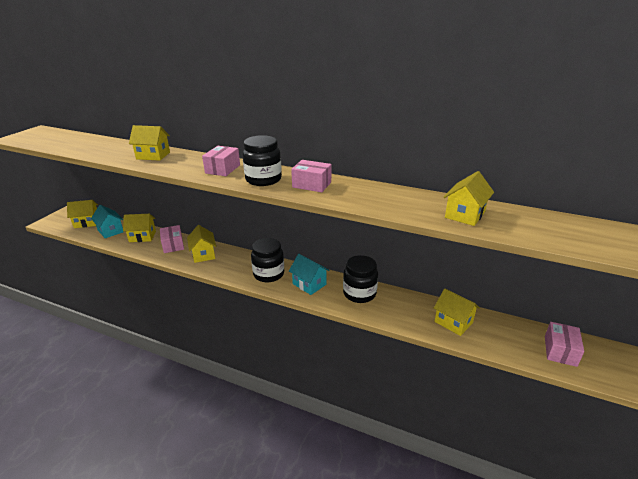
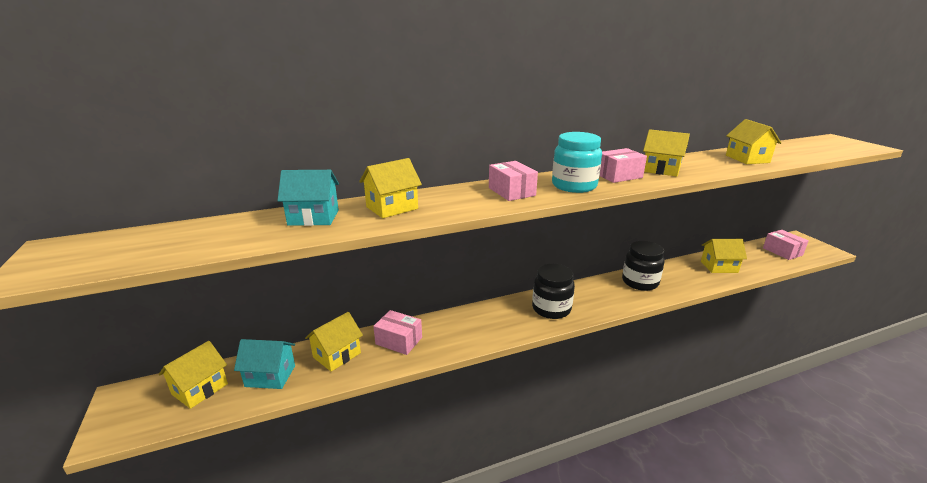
camera: 45 degrees left, 5 degrees down
(203, 254) = (455, 329): yellow house -> yellow house (661, 170)
(263, 179) = (574, 186): black jar -> turquoise jar
(309, 284) = (596, 297): turquoise house -> turquoise house (313, 217)

